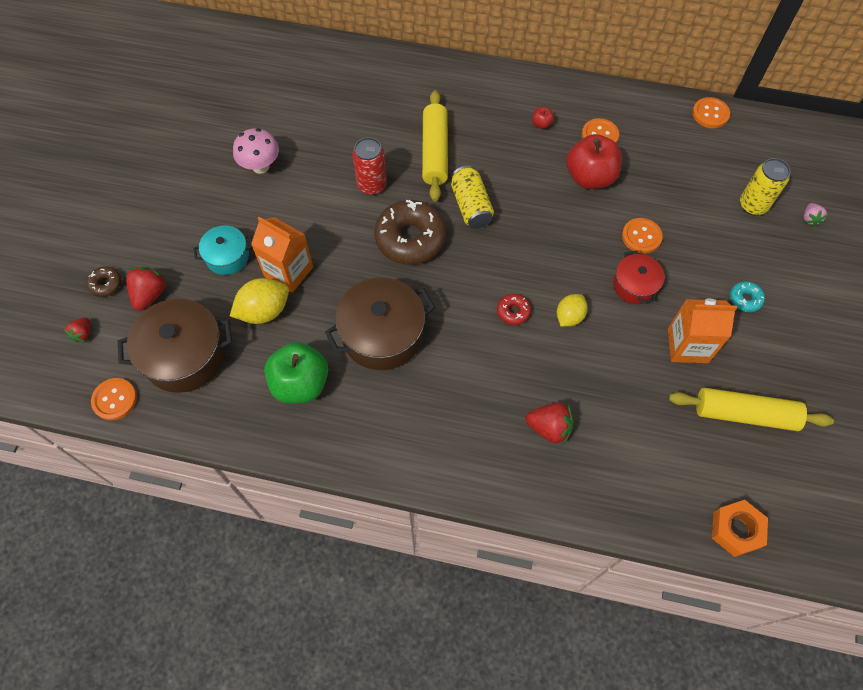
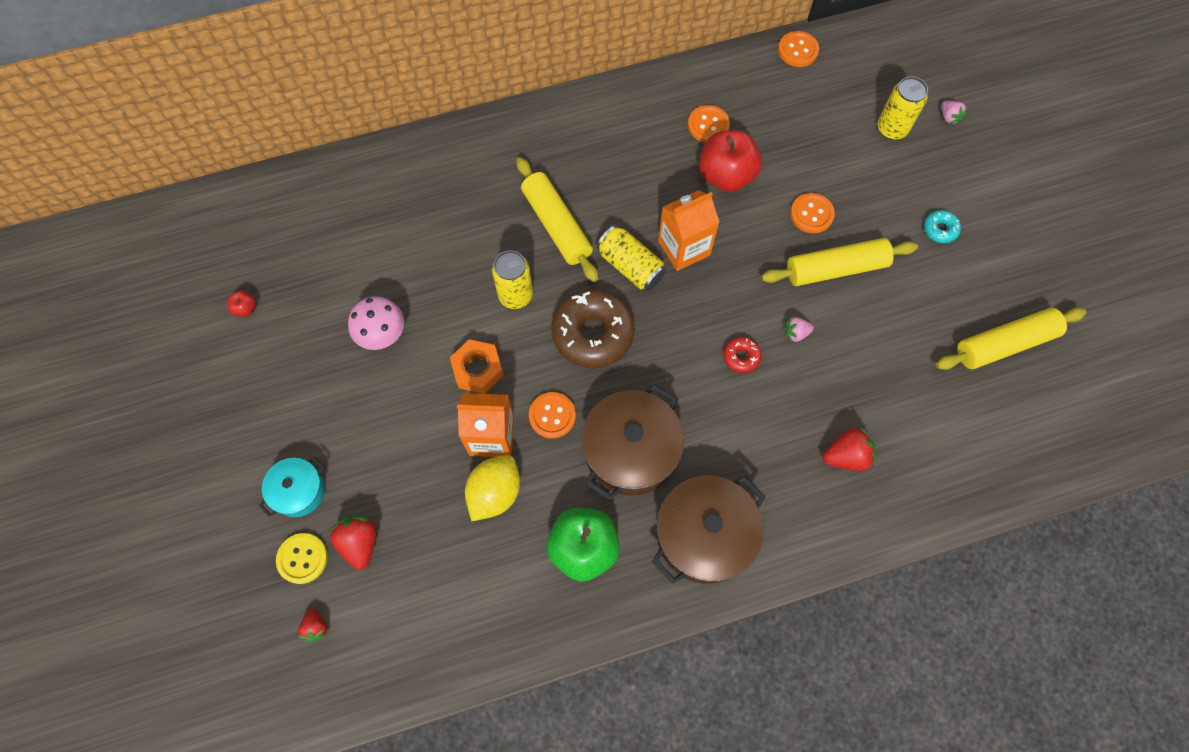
camera: 30 degrees left, 5 degrees up
(106, 284) = (302, 558): brown donut -> yellow button
(114, 399) = (402, 677): orange button -> orange button (552, 416)
(184, 356) = (444, 588): brown pot -> brown pot (704, 535)
(227, 257) = (415, 455): turquoise pot -> turquoise pot (299, 491)
(372, 185) = (515, 295): red can -> yellow can
(541, 124) = (644, 141): red apple -> red apple (245, 308)
(569, 317) = (796, 333): yellow lemon -> pink strawberry
(634, 285) = (835, 268): red pot -> yellow rolling pin
(687, 345) = (918, 304): orange carton -> orange carton (684, 248)
(736, 530) = (1060, 459): orange nut -> orange nut (478, 370)

